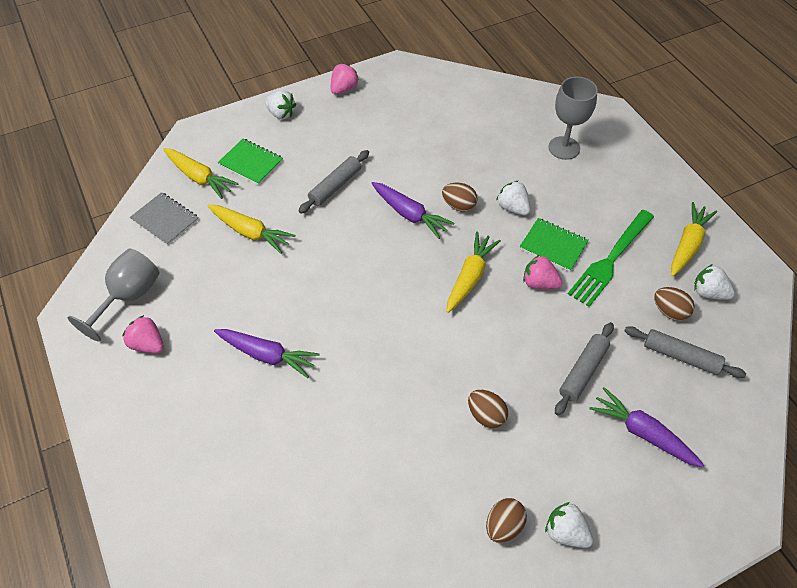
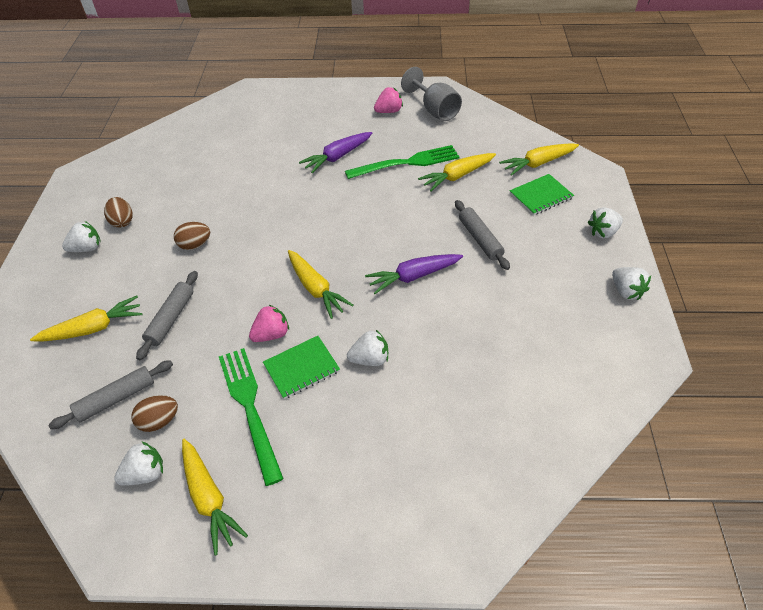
camera: 120 degrees right, 5 degrees down
(165, 220) = (499, 138): grey notebook -> none
(247, 283) = (406, 163): none -> green fork
(344, 89) = (626, 291): pink strawberry -> white strawberry
(459, 205) = (401, 317): brown egg -> none
(564, 148) = (426, 458): grey goblet -> none
(583, 371) = (171, 319): grey rolling pin -> grey rolling pin turned 45 degrees clockwise
(642, 433) = (93, 328): purple carrot -> yellow carrot

